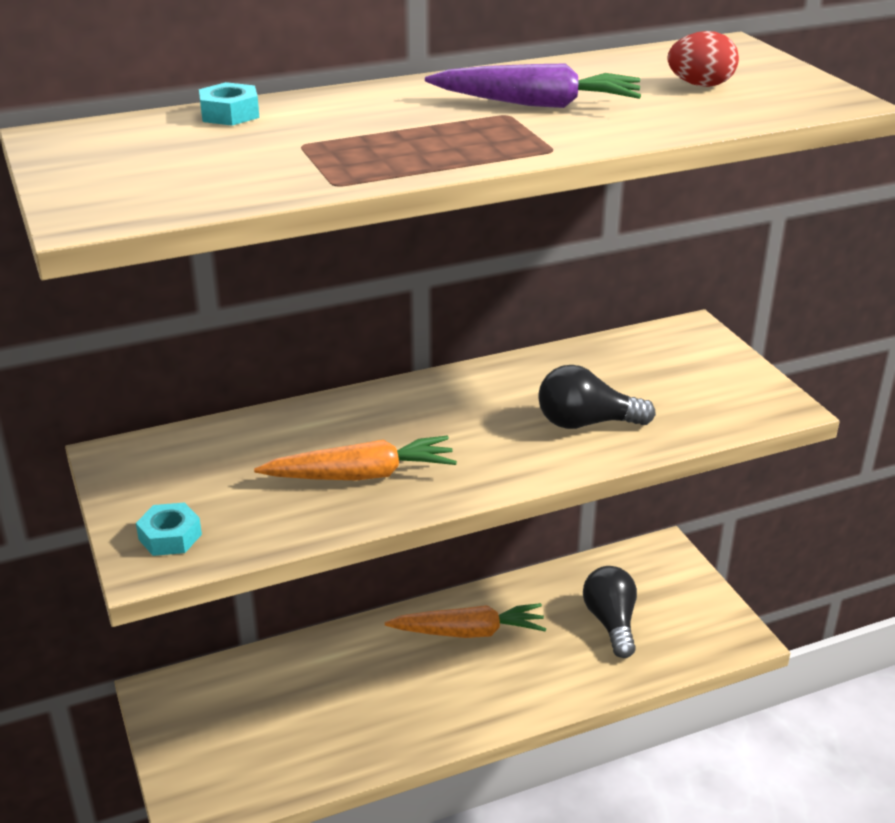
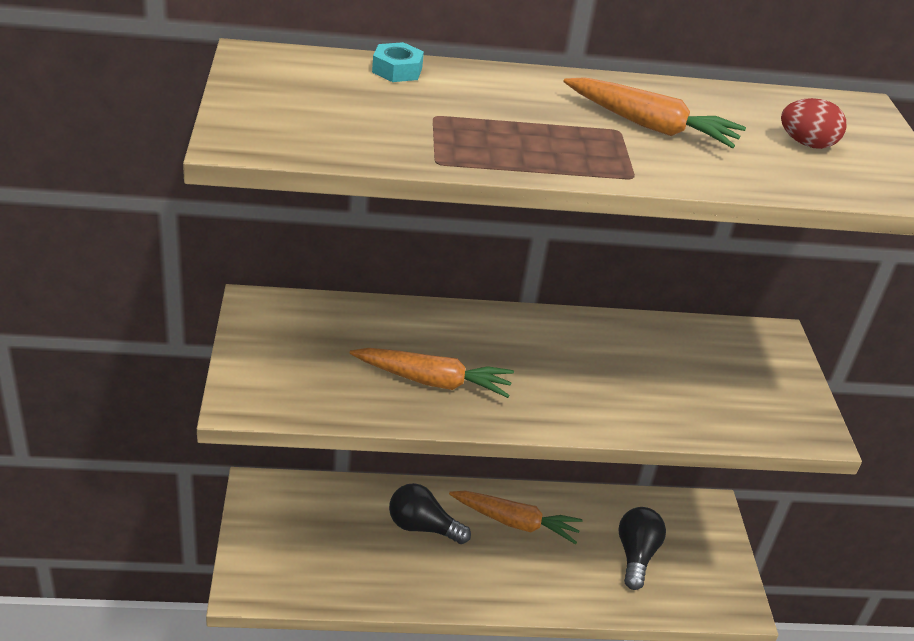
camera: 15 degrees right, 5 degrees up
(170, 537) = (266, 385): turquoise nut -> none
(537, 104) = (650, 126): purple carrot -> orange carrot
(586, 423) = (638, 394): black light bulb -> black light bulb (422, 527)

